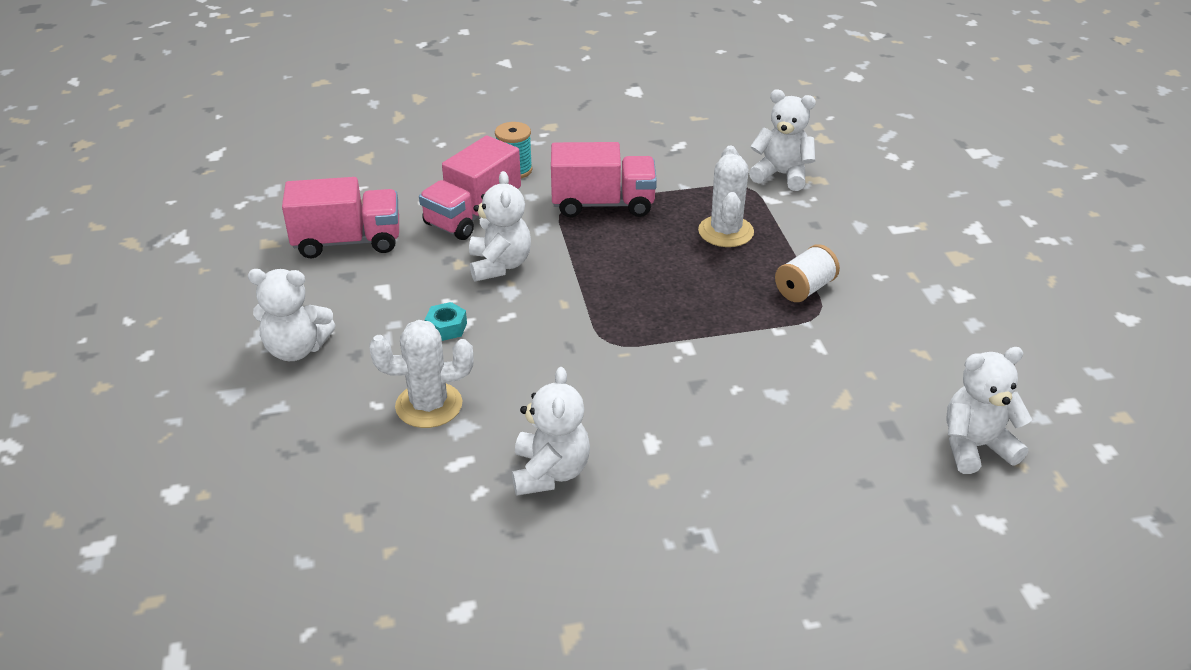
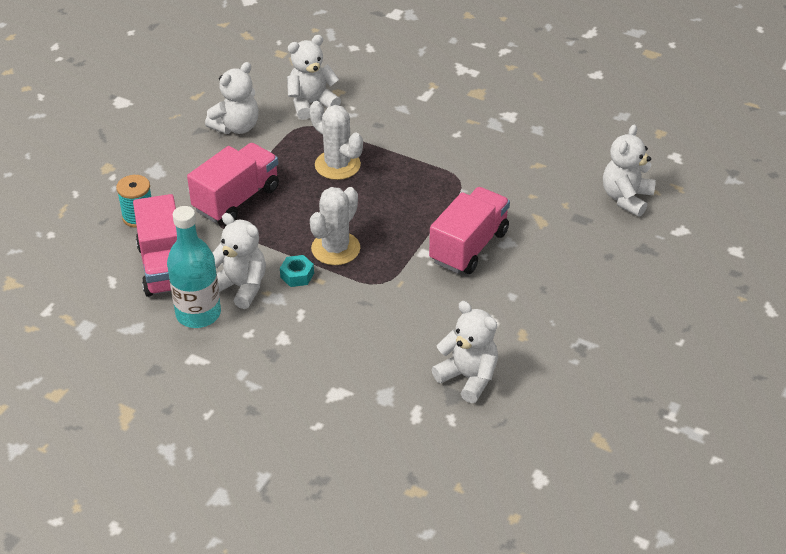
camera: 50 degrees left, 5 degrees up
(296, 349) = (209, 438): white teddy bear -> white teddy bear (236, 127)
(347, 242) = (112, 349): pink truck -> pink truck (469, 246)
(429, 405) = (347, 400): white cactus -> white cactus (335, 248)
(439, 261) = (198, 314): none -> turquoise bottle
(446, 327) = (277, 349): turquoise nut -> turquoise nut (297, 275)
(804, 289) = (432, 170): white spool -> none

